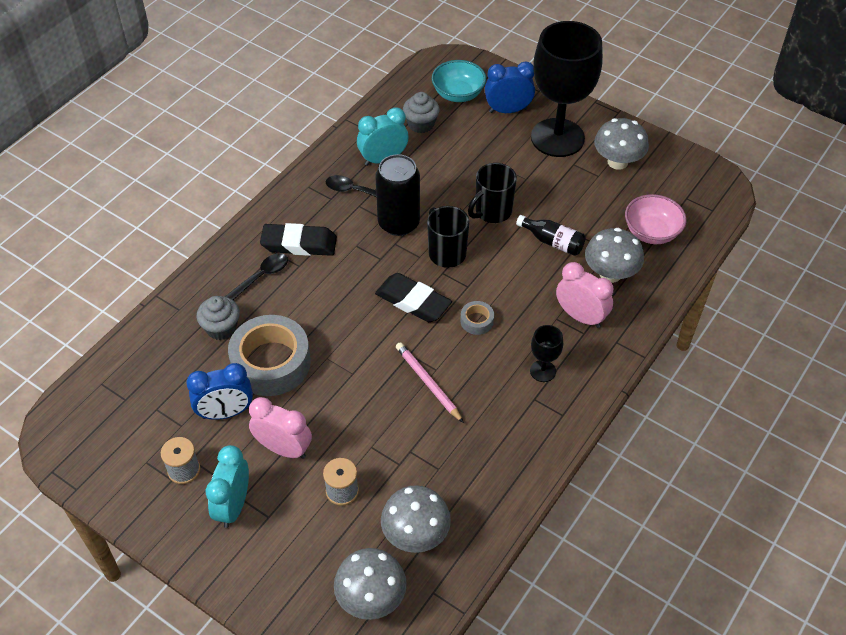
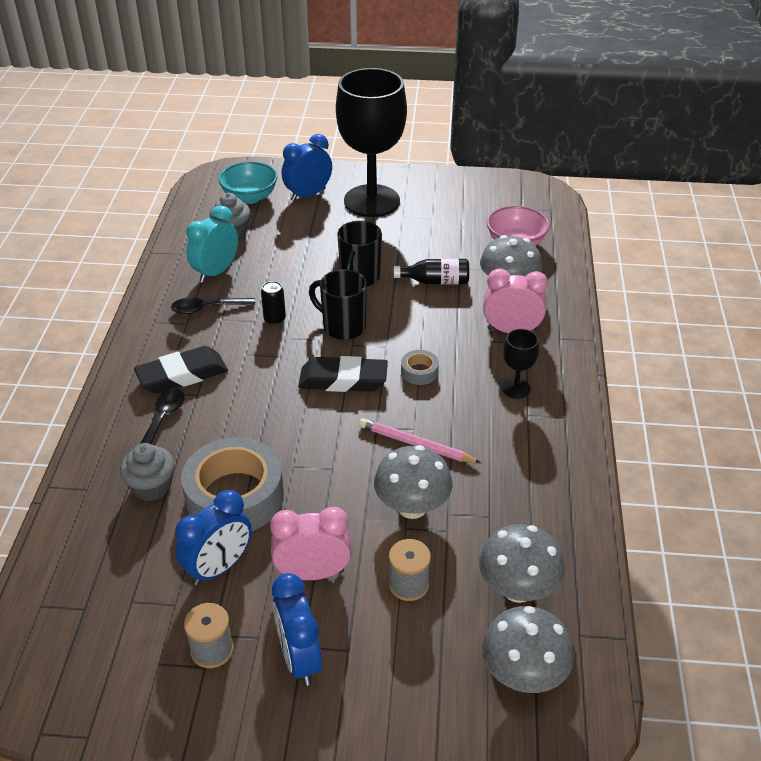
camera: 30 degrees left, 10 degrees down
(233, 505) = (299, 658): turquoise clock -> blue clock
(398, 223) = (274, 319): black can -> black can, size x0.46
(617, 162) = (440, 201): grey mushroom -> grey mushroom (412, 507)

